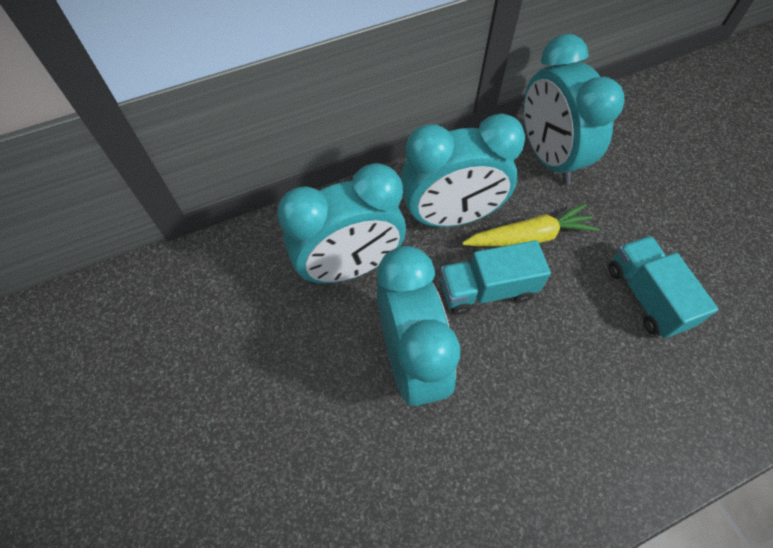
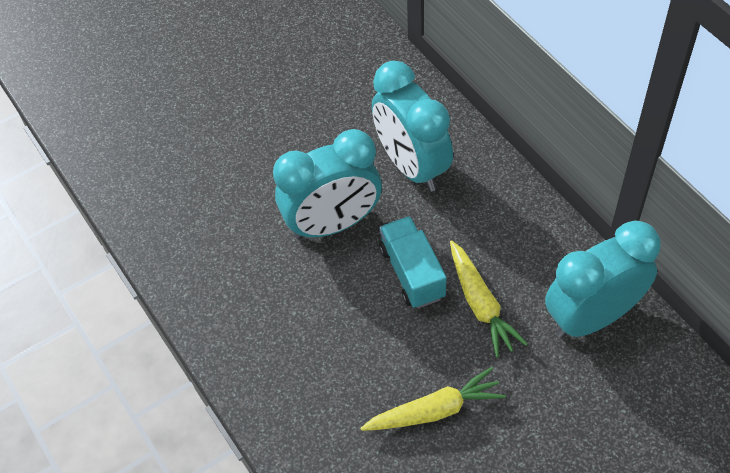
camera: 85 degrees right, 5 degrees down
(451, 216) = (487, 235): turquoise clock -> none
(646, 296) = (435, 410): turquoise truck -> yellow carrot

